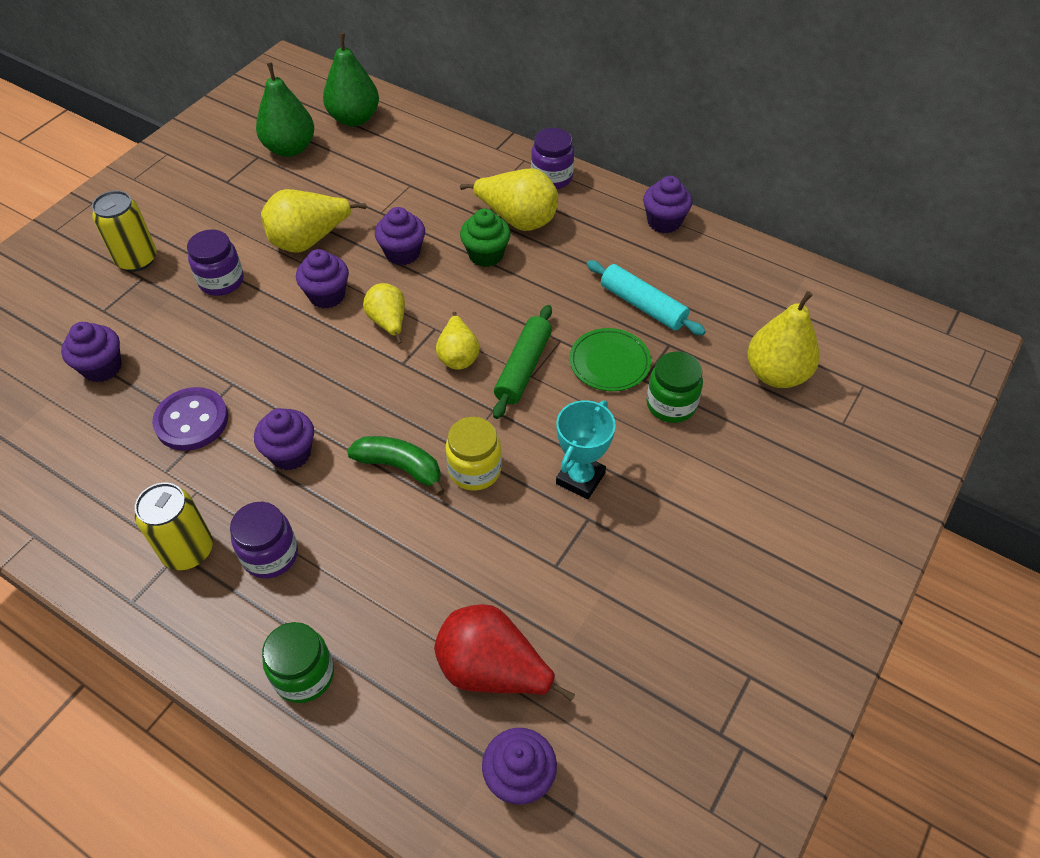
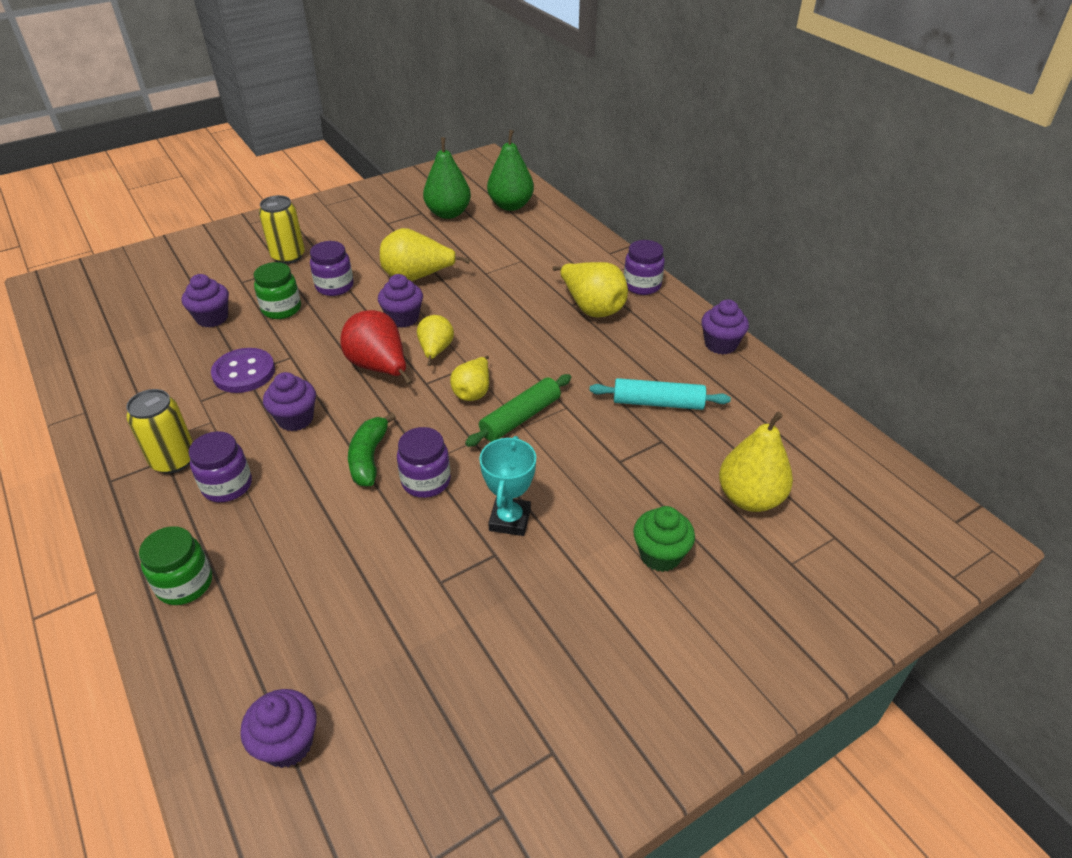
camera: 25 degrees right, 10 degrees down
(400, 467) = (369, 458): green banana -> green banana turned 135 degrees counterclockwise
(402, 253) = (482, 306): purple cupcake -> none
(474, 470) = (426, 481): yellow jar -> purple jar
(486, 255) = (547, 325): green cupcake -> green cupcake (660, 555)
(492, 670) = (328, 644): red pear -> red pear (379, 368)
(580, 478) = (510, 520): turquoise trophy -> turquoise trophy turned 45 degrees counterclockwise
(609, 362) = (598, 437): green plate -> none
(643, 305) = (658, 403): turquoise rolling pin -> turquoise rolling pin turned 60 degrees counterclockwise
(671, 404) = (631, 489): green jar -> green jar (281, 309)

